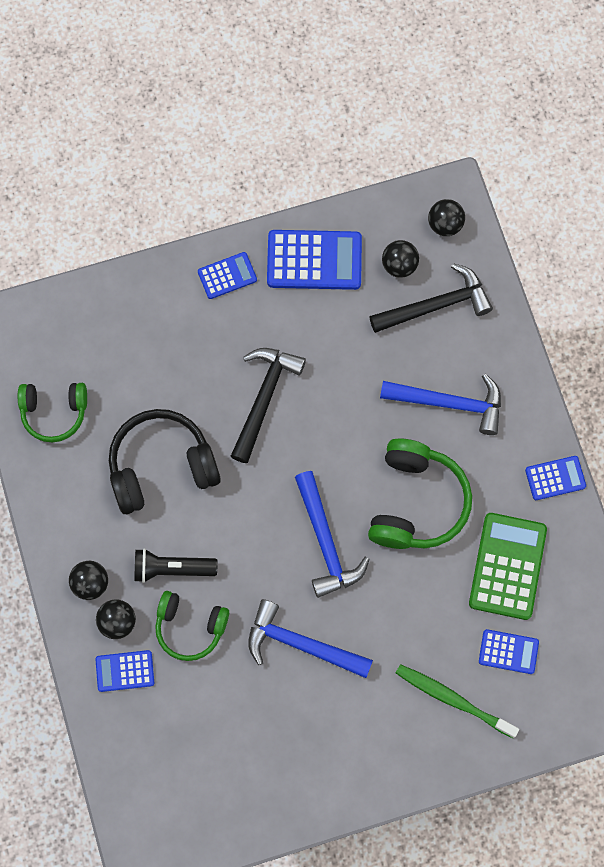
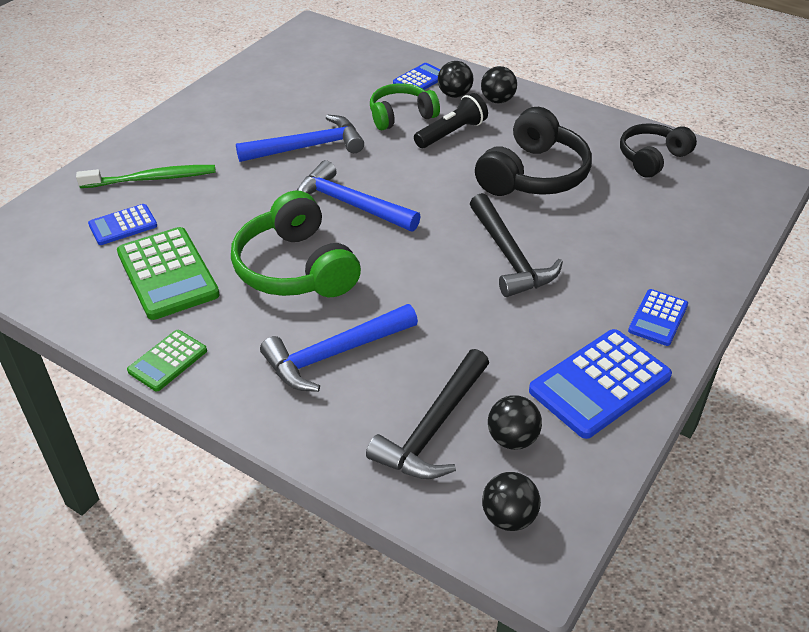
camera: 140 degrees right, 30 degrees down
(54, 412) = (652, 158): green headphones -> black headphones
(555, 478) = (168, 361): blue calculator -> green calculator

